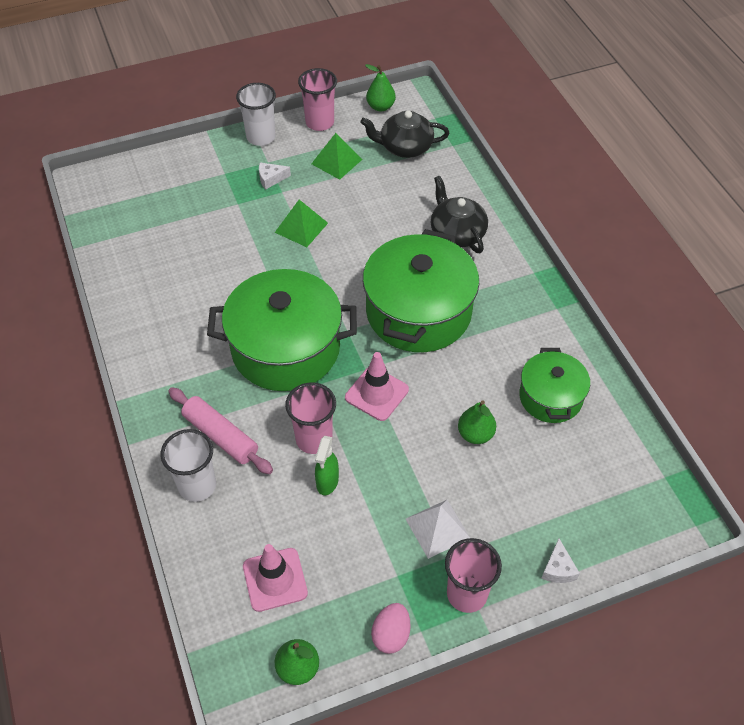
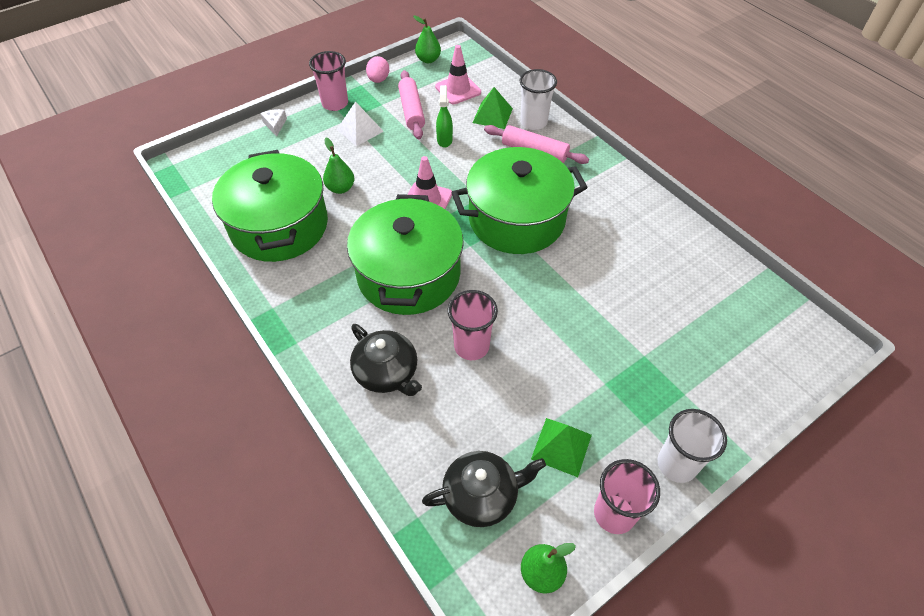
camera: 165 degrees right, 0 degrees up
(271, 179) = (627, 398): white cheese -> none
(301, 227) = (560, 341): green pyramid -> green pyramid (492, 115)
(314, 439) = (464, 162): pink cup -> pink cup (471, 346)
(356, 550) = (411, 111): none -> pink rolling pin
(550, 397) = (279, 226): green pot -> green pot, size x1.77

